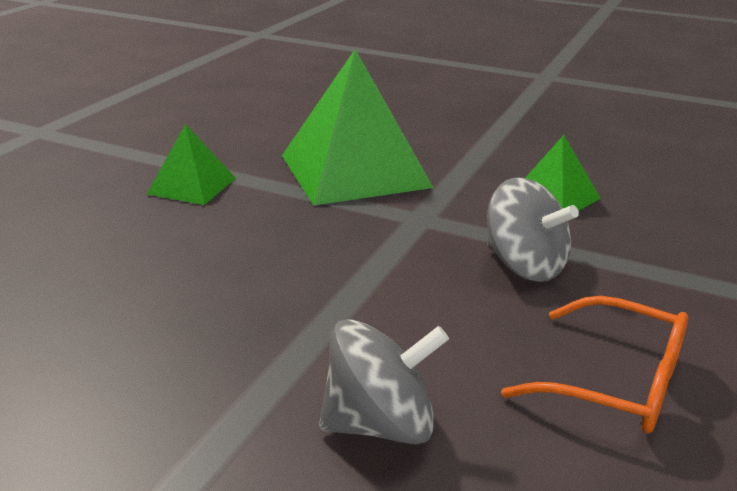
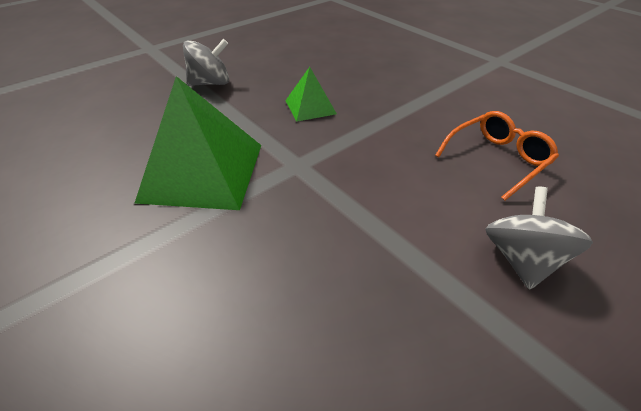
camera: 65 degrees left, 15 degrees up
(192, 186) = (134, 281): green pyramid -> none
(524, 266) = (379, 146): grey spinning top -> grey spinning top (210, 83)

